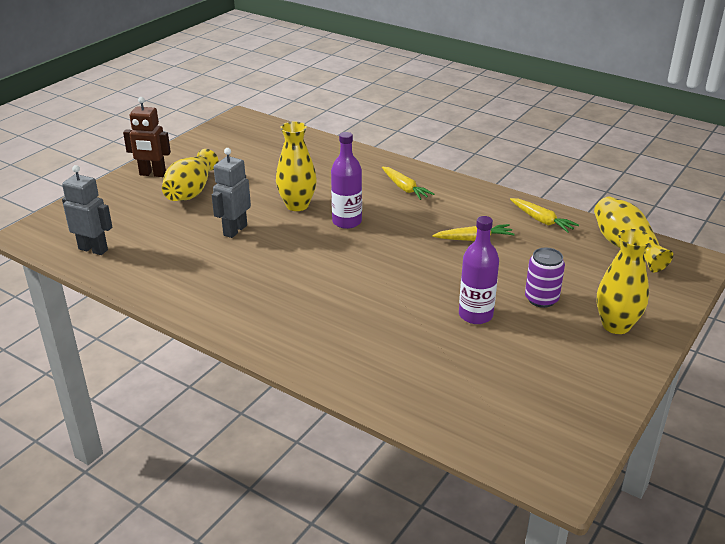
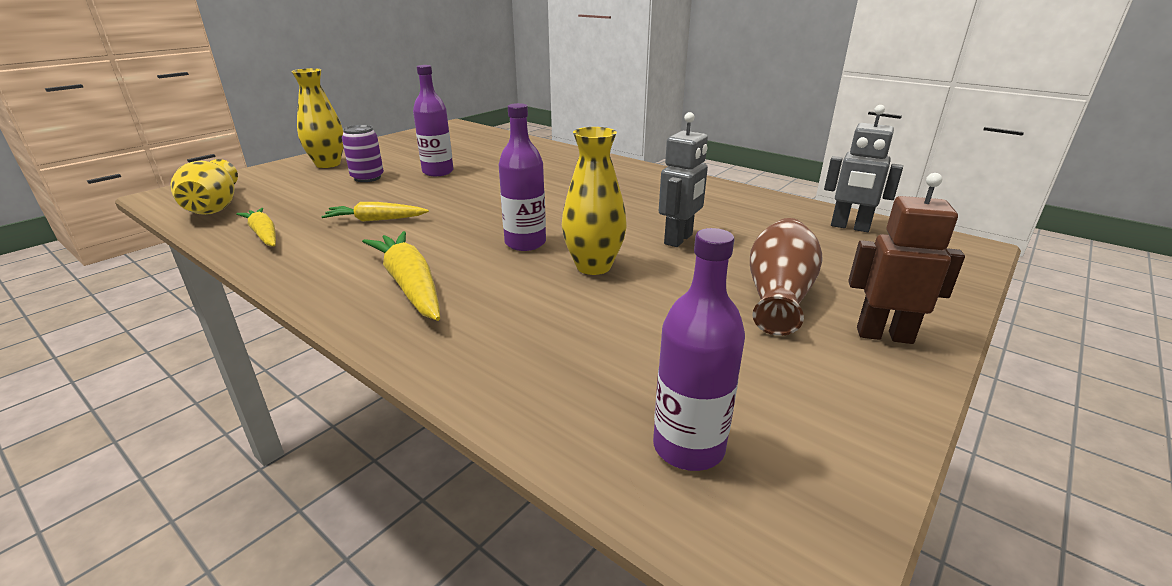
camera: 175 degrees left, 5 degrees down
(191, 191) = (778, 296): yellow vase -> brown vase
(262, 136) = (688, 447): none -> purple bottle
(405, 188) = (410, 285): yellow carrot -> yellow carrot, size x1.54

